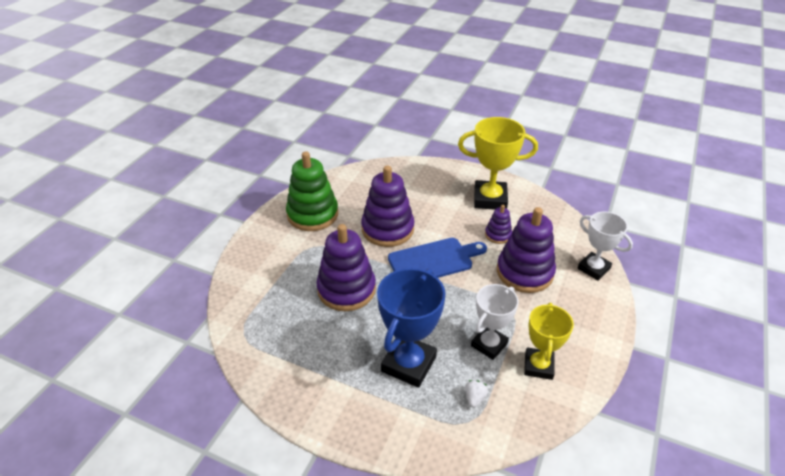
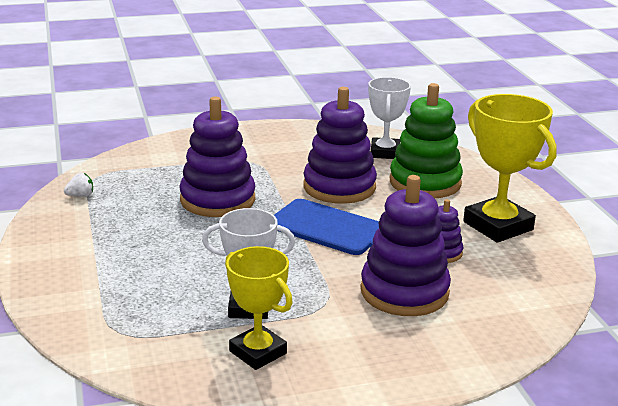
camera: 50 degrees right, 15 degrees down
(312, 214) = (297, 144): green stacking toy -> green stacking toy (425, 182)
(409, 364) = (159, 270): blue trophy -> none
(474, 398) = (158, 325): white strawberry -> white strawberry (81, 196)
(538, 366) = (258, 352): yellow trophy -> yellow trophy turned 75 degrees clockwise
(593, 268) = (493, 341): white trophy -> white trophy (385, 152)

